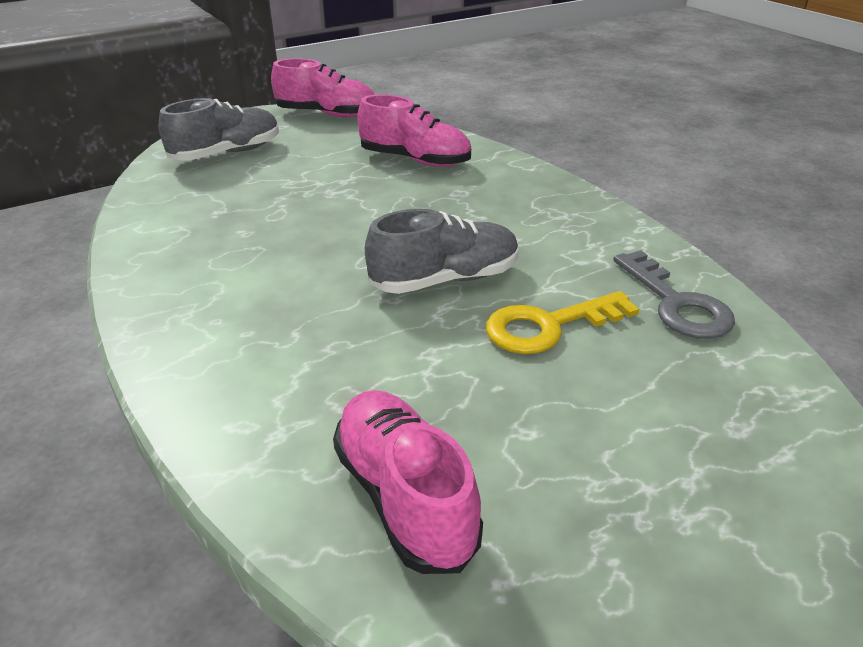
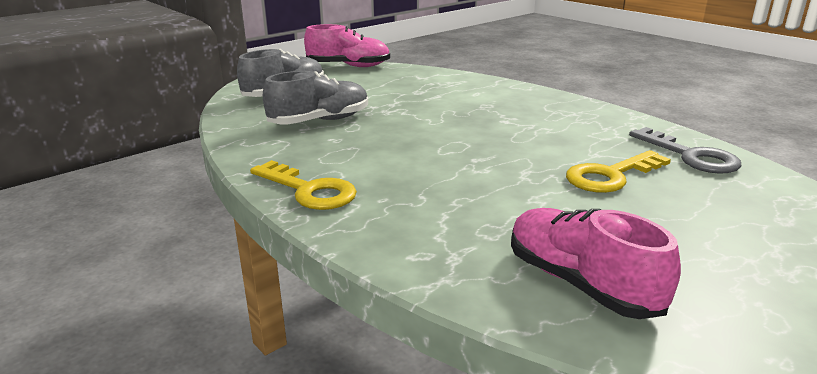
camera: 10 degrees left, 10 degrees down
(170, 310) = (309, 190): none -> yellow key
(415, 160) = (438, 89): pink shoe -> none
(445, 280) = (514, 155): grey shoe -> grey shoe (320, 121)

